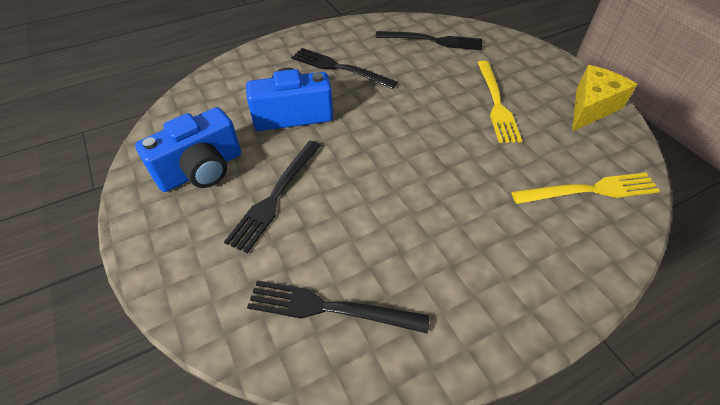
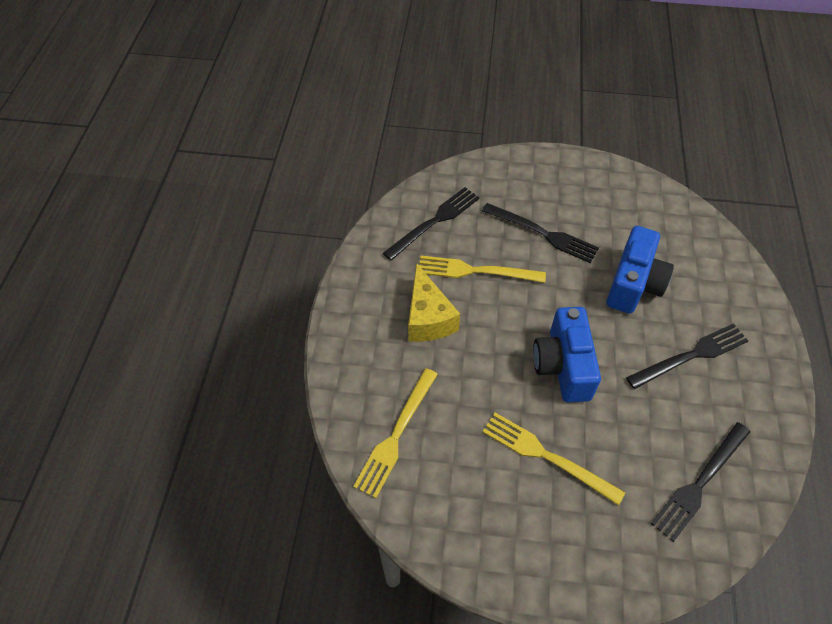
camera: 125 degrees right, 5 degrees up
(201, 170) = (600, 205): blue camera -> blue camera (563, 366)
(275, 196) = (543, 234): black fork -> black fork turned 150 degrees clockwise
(370, 227) = (475, 271): none -> yellow fork
(591, 108) = (480, 544): yellow cheese -> yellow cheese (428, 318)

